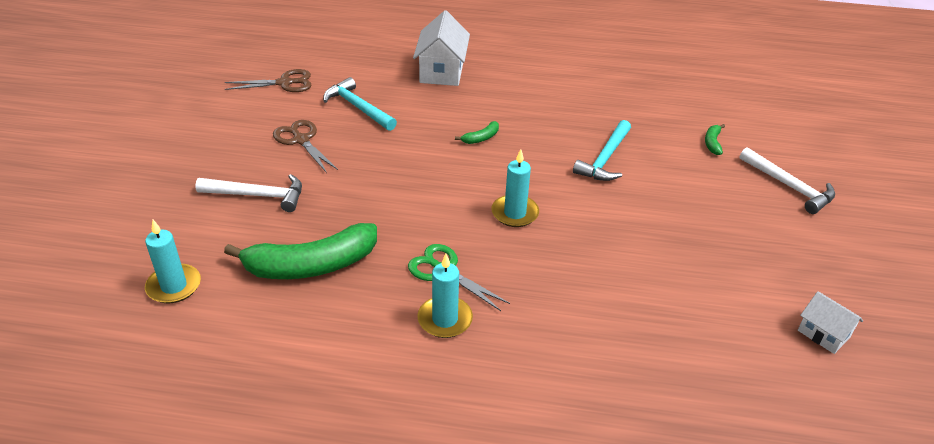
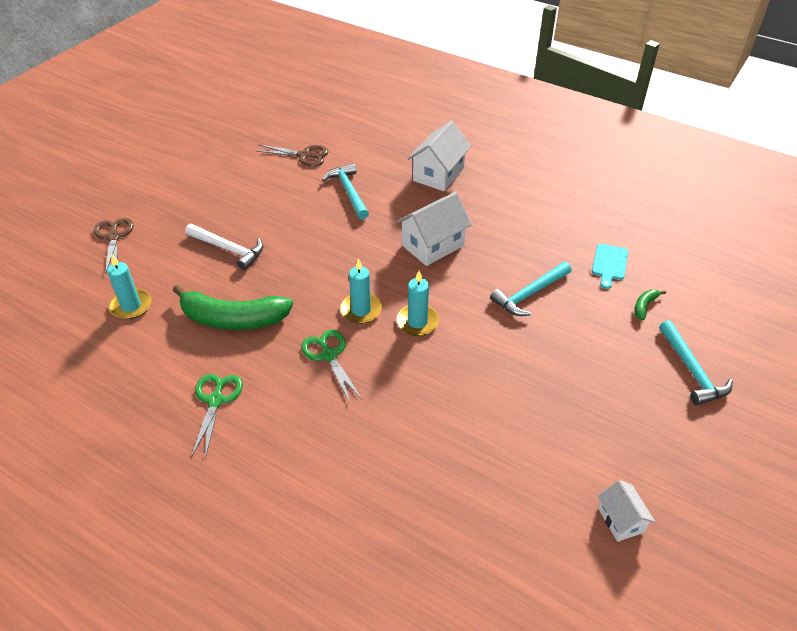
camera: 25 degrees right, 5 degrees up
(301, 140) = (287, 210): brown scissors -> brown scissors (114, 237)
(347, 356) = (216, 400): none -> green scissors
(445, 319) = (304, 396): turquoise candle -> turquoise candle (361, 310)
(481, 138) = (432, 245): green banana -> white house
(657, 115) = (609, 264): none -> turquoise cutting board
(789, 187) = (692, 371): white hammer -> turquoise hammer

